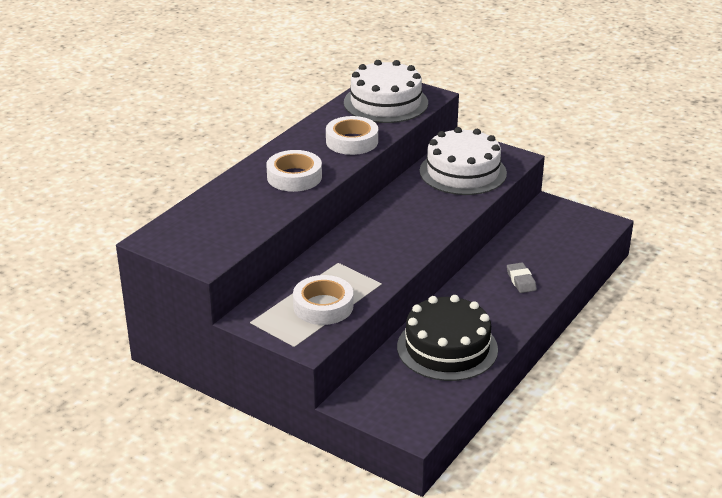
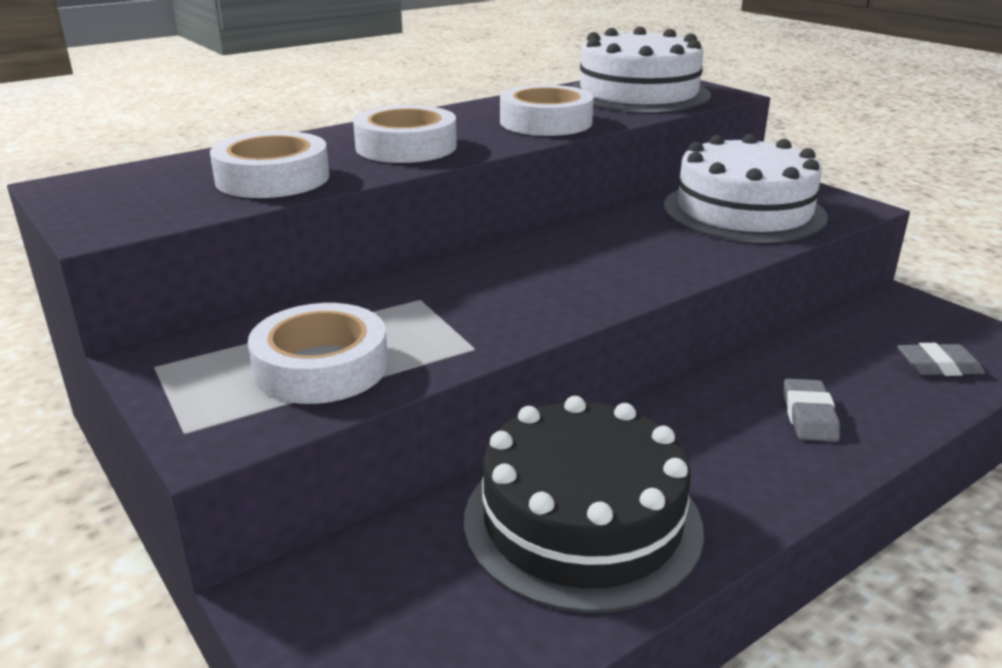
camera: 20 degrees right, 5 degrees down
(249, 214) = (272, 178): none -> white tape
(571, 242) = (938, 366): none -> grey eraser

